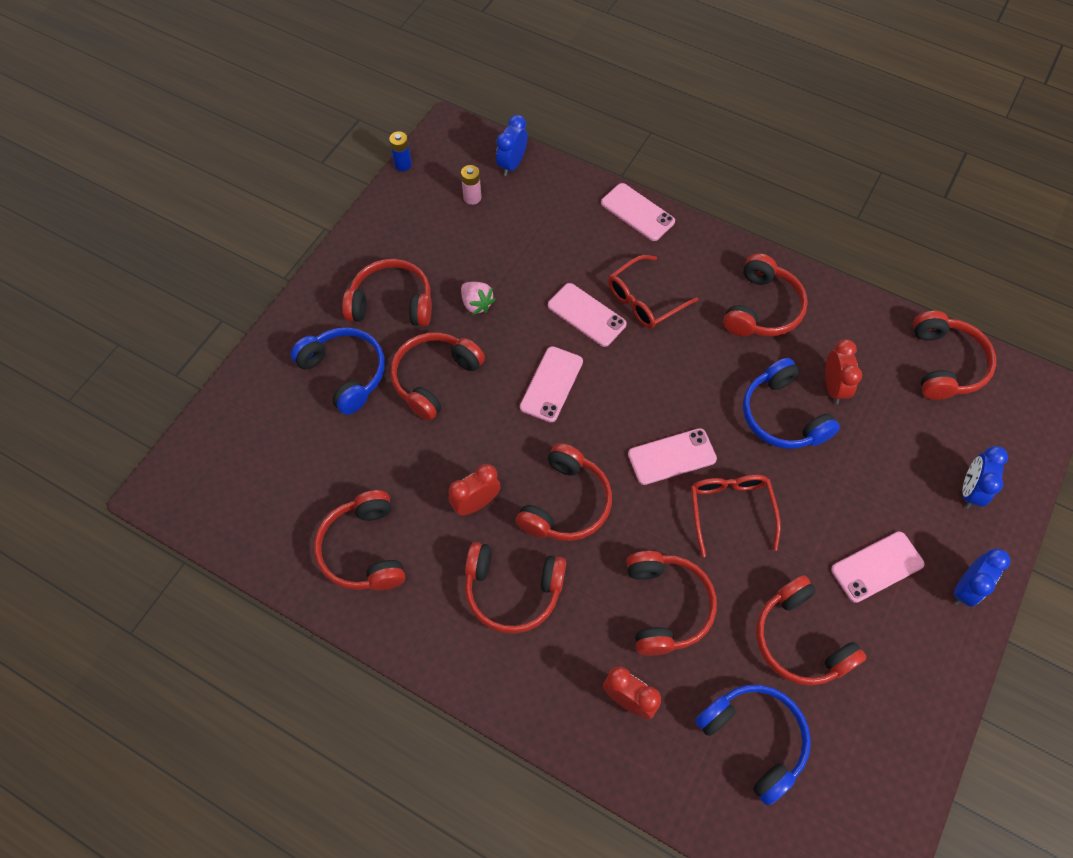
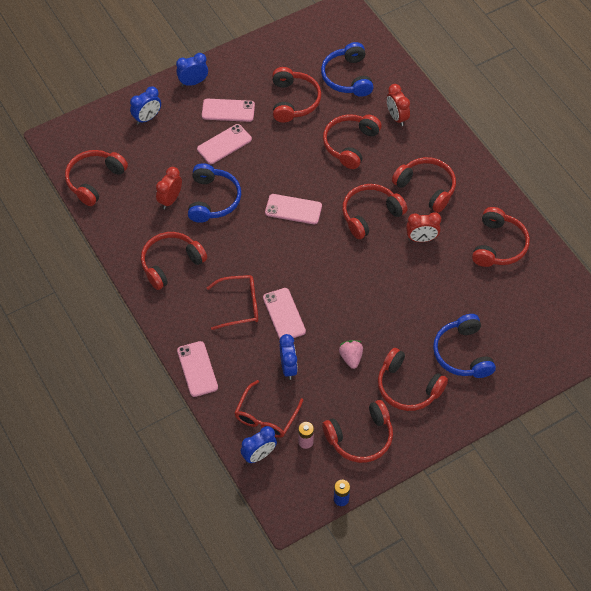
camera: 150 degrees left, 5 degrees down
(435, 378) = (406, 322): red headphones -> red headphones (360, 437)
(540, 260) = (288, 367): none -> blue clock
(551, 384) = (335, 282): pink phone -> pink phone (224, 144)
(730, 510) = (282, 169): red glasses -> red glasses (266, 417)

